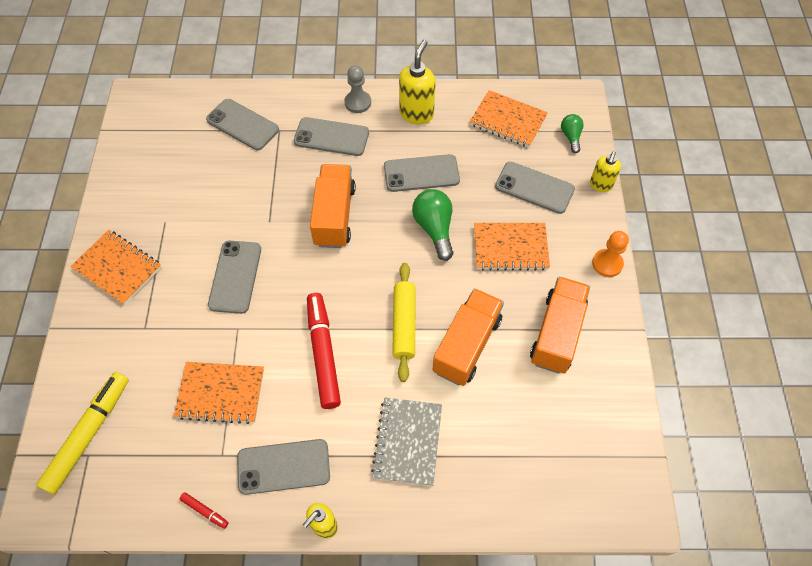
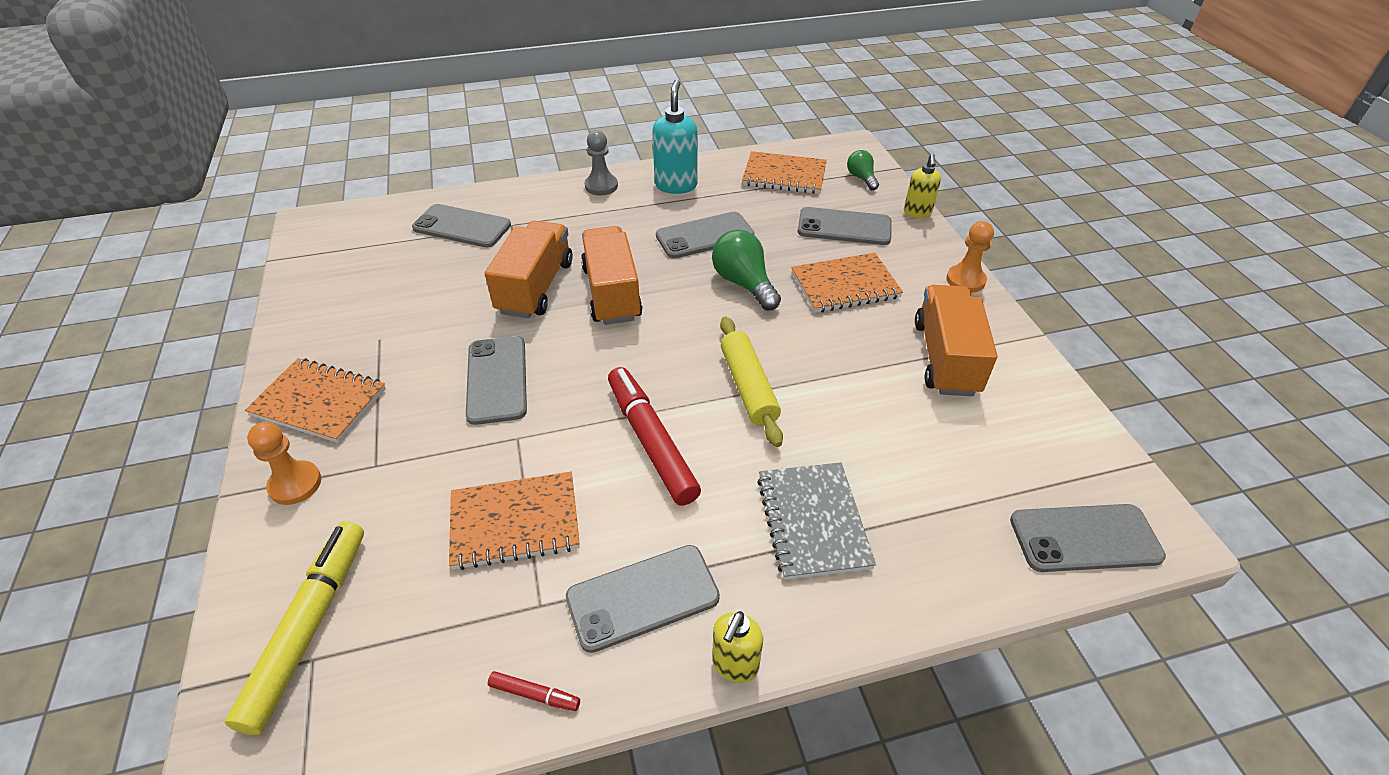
camera: 15 degrees left, 15 degrees down
(94, 330) = (295, 484): none -> orange pawn
(331, 137) = (580, 220): grey phone -> grey phone (1084, 538)
(416, 114) = (676, 185): yellow soap dispenser -> turquoise soap dispenser
(467, 345) = (840, 393): orange truck -> orange truck (535, 287)

